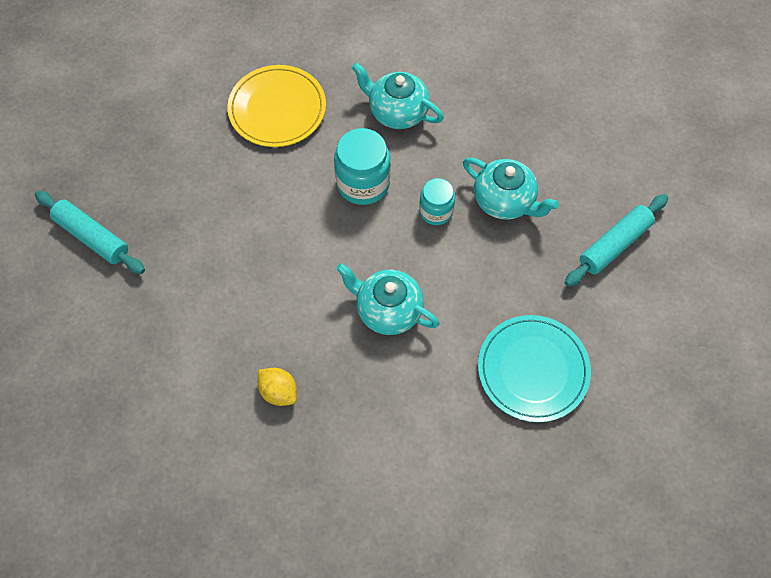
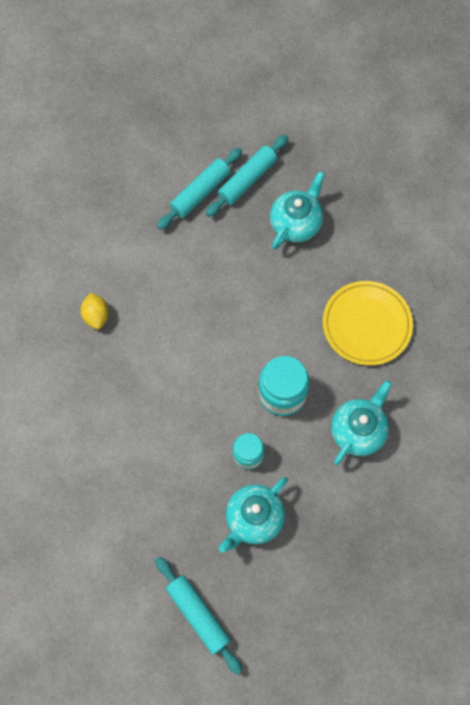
camera: 95 degrees right, 5 degrees up
(107, 288) = (200, 192): none -> turquoise rolling pin
(279, 391) = (96, 316): yellow lemon -> yellow lemon turned 60 degrees counterclockwise
(388, 310) = (156, 405): turquoise teapot -> turquoise teapot (296, 223)
(533, 369) = (87, 519): turquoise plate -> none

